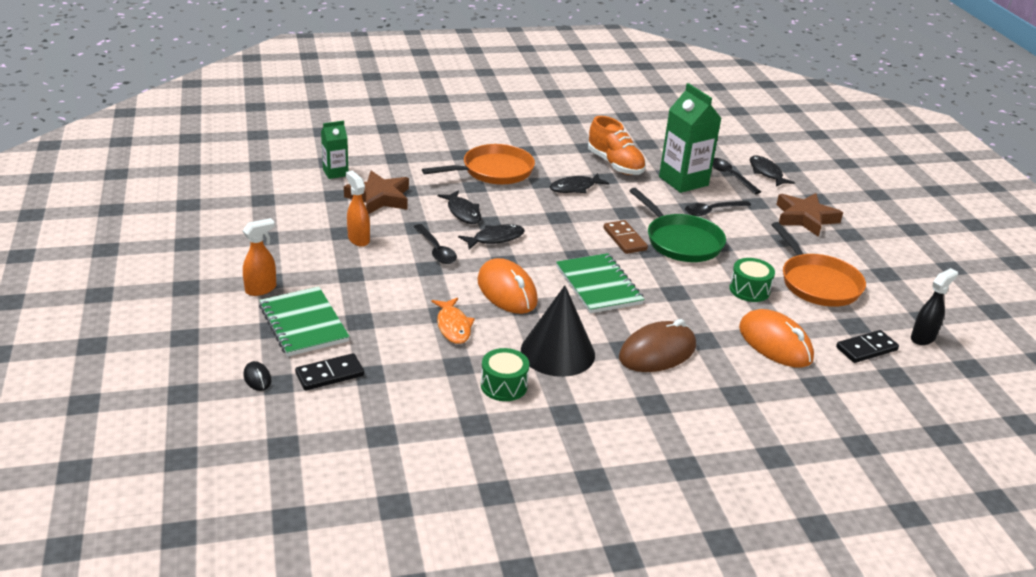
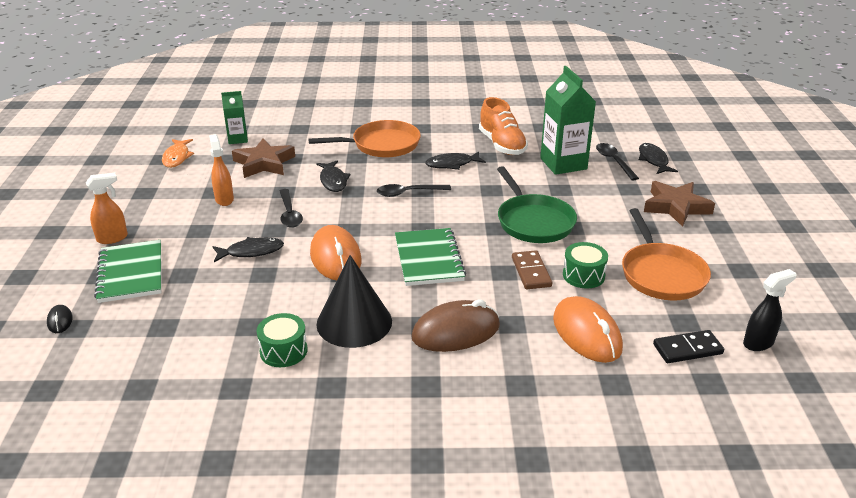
camera: 15 degrees right, 0 degrees up
(330, 374) = (126, 323): black domino -> none
(453, 326) = (266, 287): orange fish -> orange fish (177, 157)
(495, 239) = (351, 207): black fish -> black fish (251, 252)
(625, 239) = (477, 216): brown domino -> brown domino (531, 272)
(712, 211) = (579, 194): black spoon -> black spoon (408, 193)

